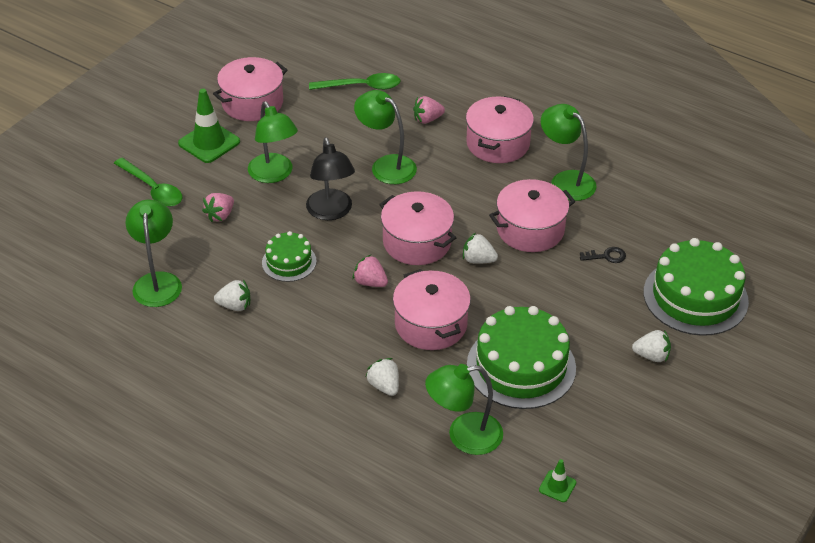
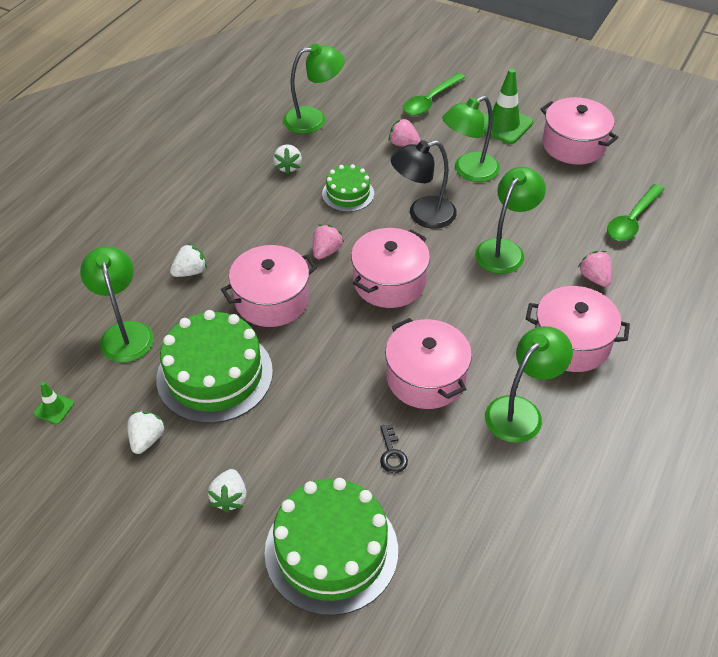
camera: 85 degrees right, 5 degrees up
(362, 87) = (632, 220): green spoon -> green spoon turned 45 degrees clockwise
(478, 260) = (369, 333): white strawberry -> white strawberry (147, 439)

